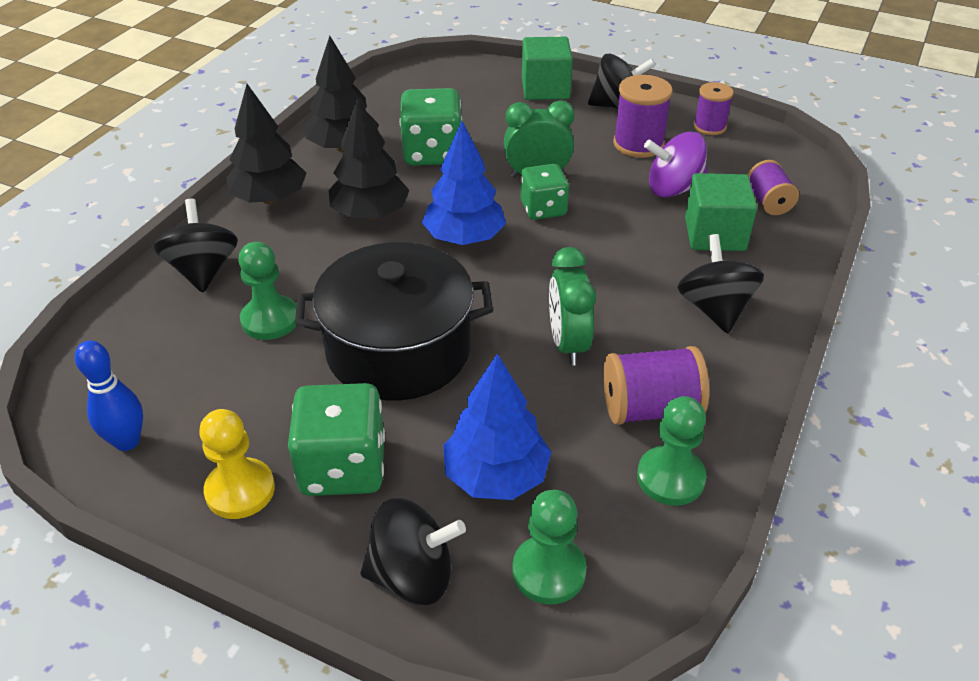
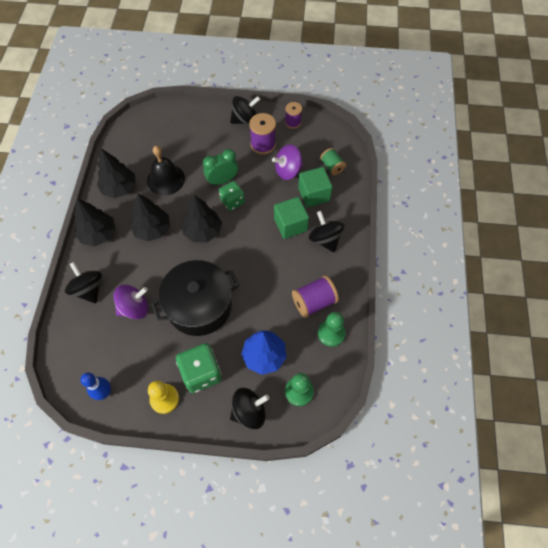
camera: 20 degrees left, 20 degrees up
(270, 320) = (134, 308): green pawn -> purple spinning top
(432, 153) = (166, 179): green dice -> black bell
(464, 238) = (203, 231): blue tree -> black tree
(545, 89) = (205, 116): green cube -> green cube (290, 225)
(568, 344) = (270, 279): green clock -> none
(768, 202) = (332, 166): purple spool -> green spool

